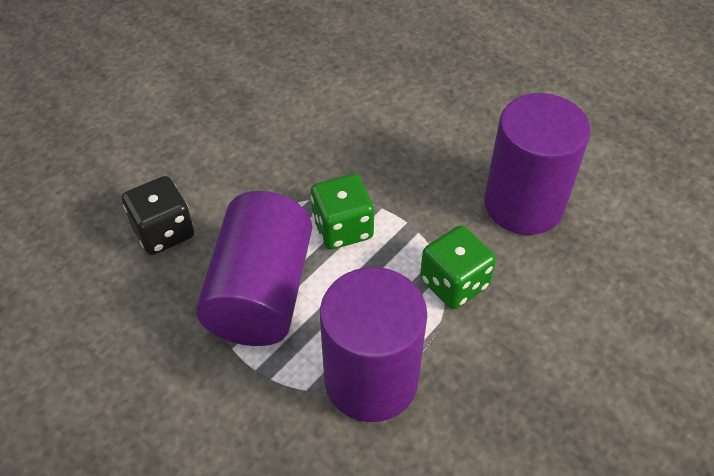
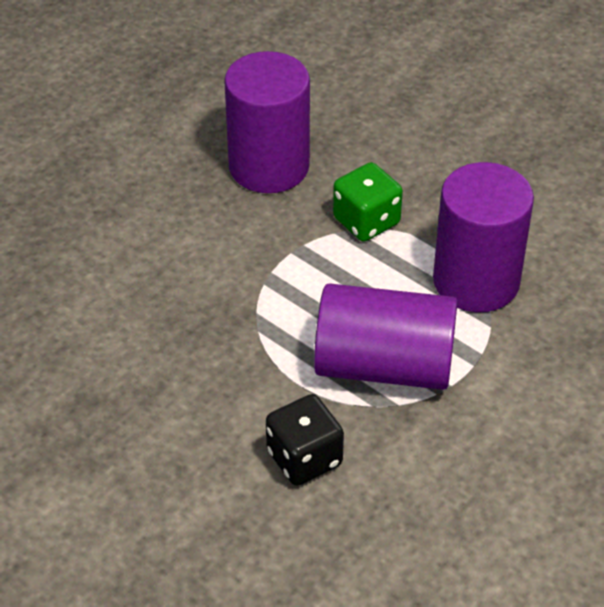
camera: 90 degrees left, 5 degrees down
(342, 228) = (299, 302): green dice -> none

